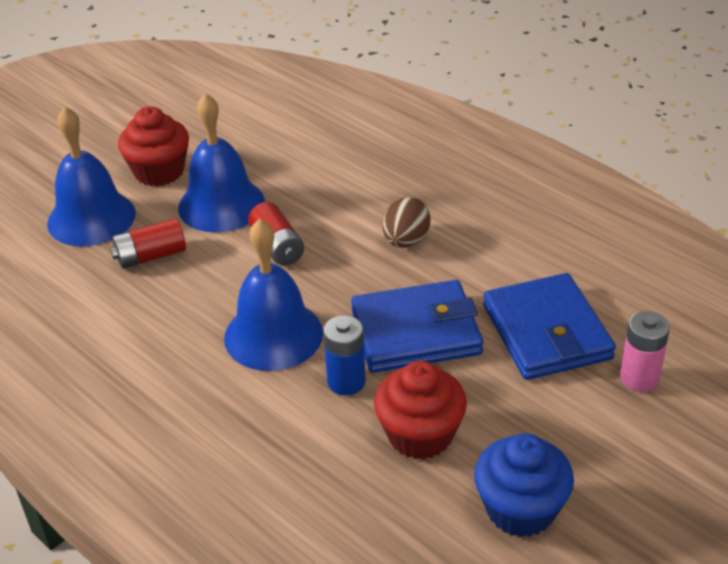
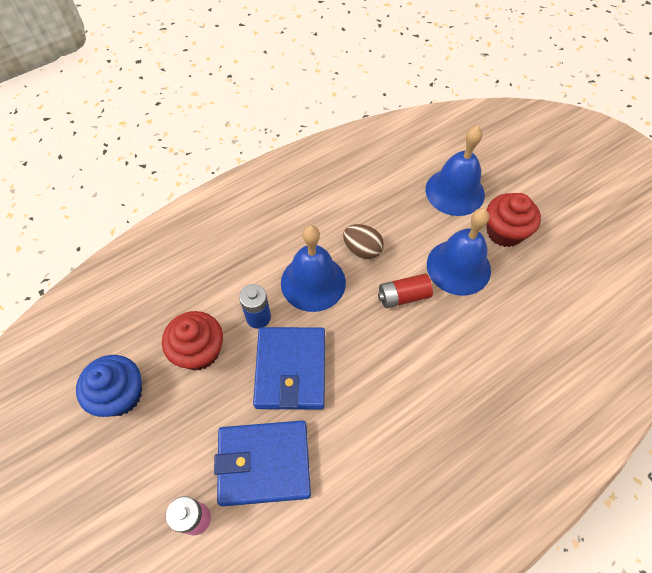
camera: 100 degrees right, 20 degrees up
(151, 256) = (408, 222): red battery -> none
(406, 241) = (392, 385): brown egg -> brown egg (362, 250)

